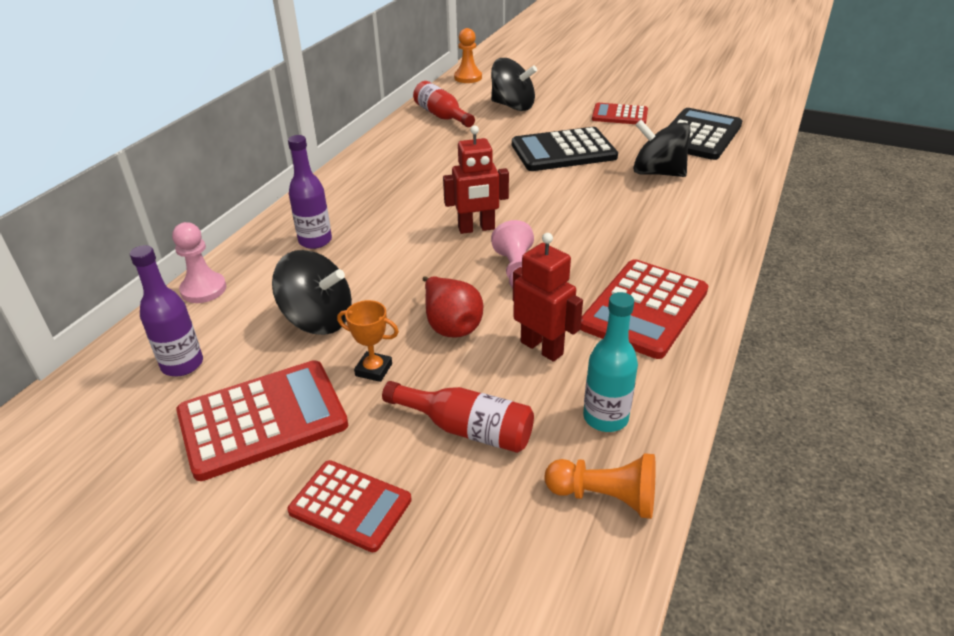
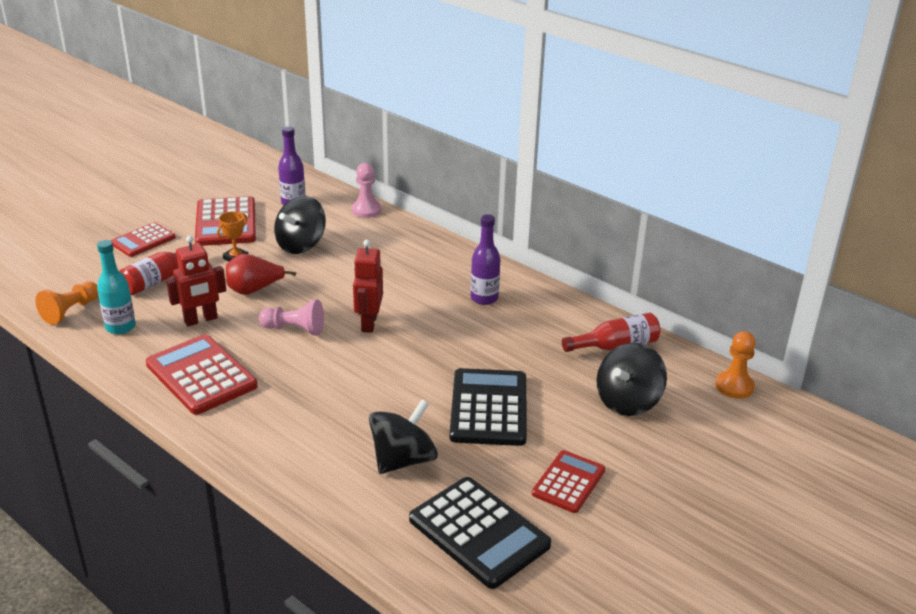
camera: 105 degrees right, 5 degrees down
(315, 241) = (399, 252): purple bottle -> purple bottle (484, 298)

